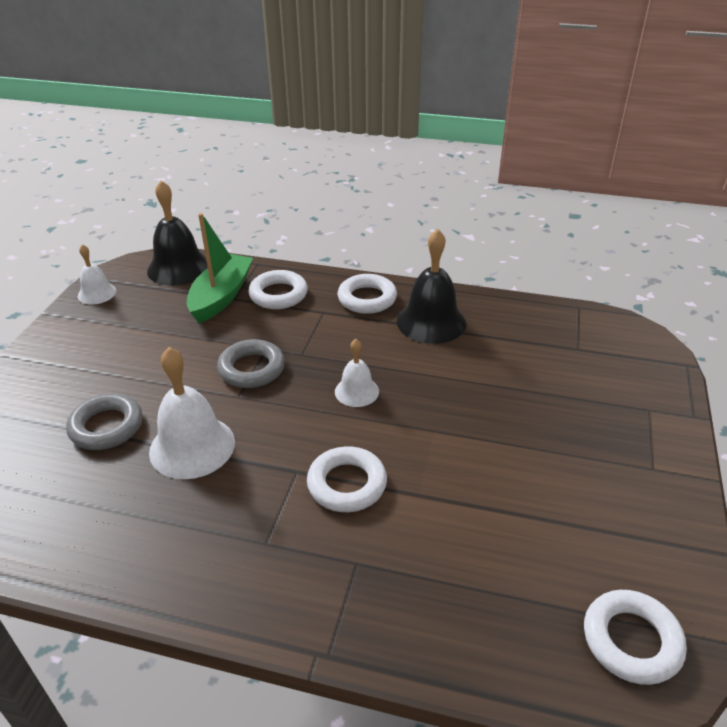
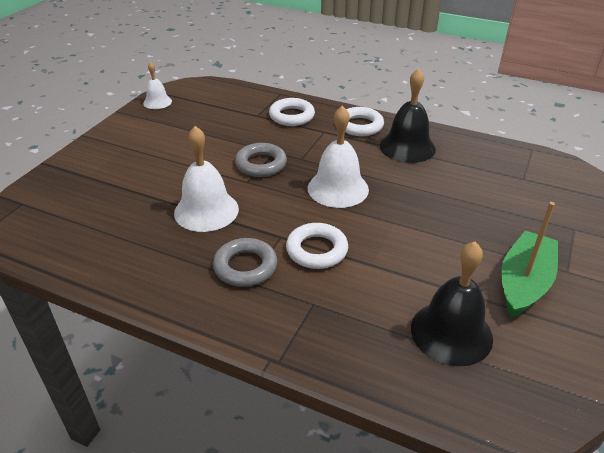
camera: 10 degrees right, 0 degrees up
(106, 426) = (147, 190): grey ring -> grey ring (245, 266)
(179, 268) = (220, 91): black bell -> black bell (451, 332)
(221, 296) = (248, 113): green boat -> green boat (524, 282)
(356, 391) = (338, 188): white bell -> white bell, size x1.75
(631, 640) = (520, 388): white ring -> none

